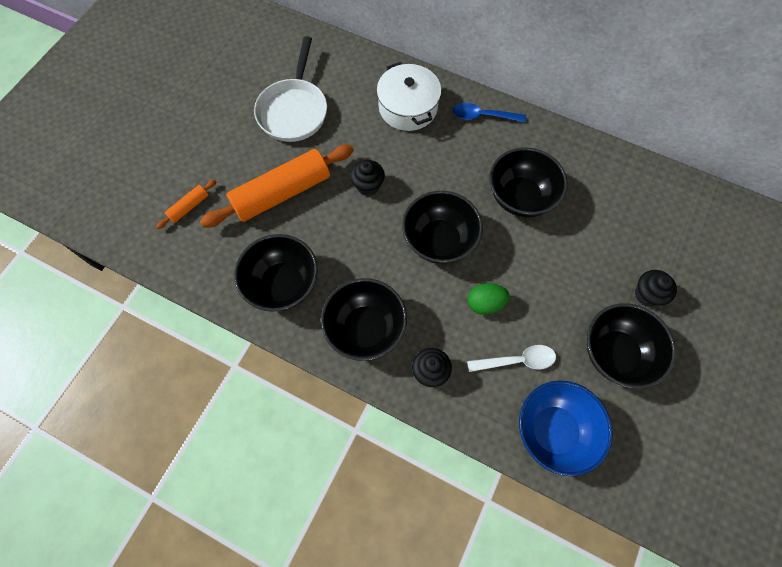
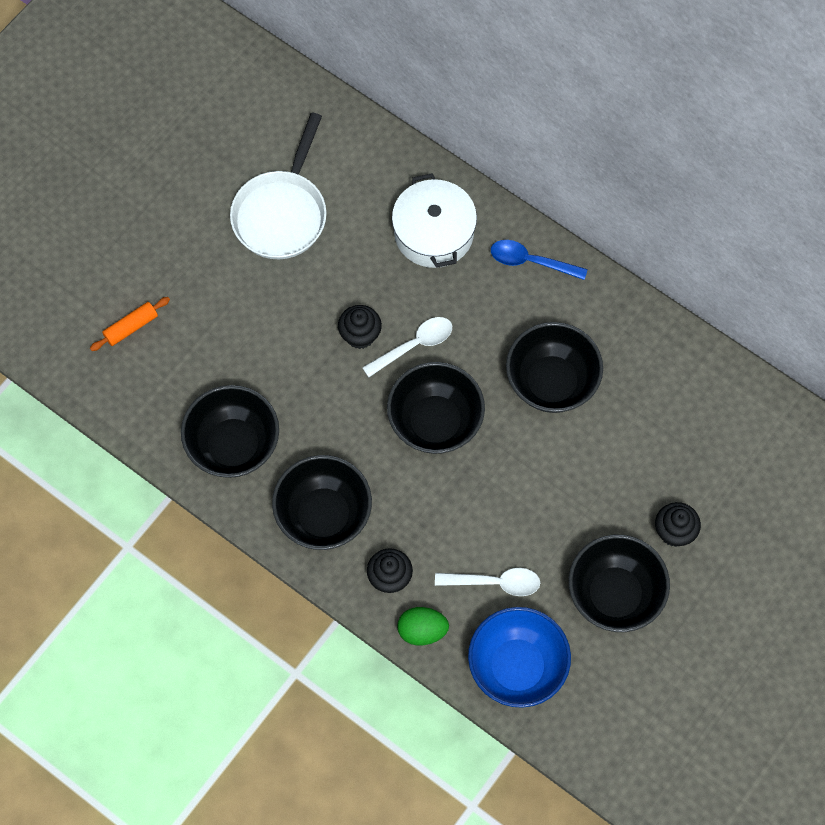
camera: 10 degrees right, 0 degrees up
(282, 193) = (249, 327): orange rolling pin -> none
(410, 187) = (414, 345): none -> white spoon
(485, 303) = (473, 509): green egg -> green egg (422, 631)

